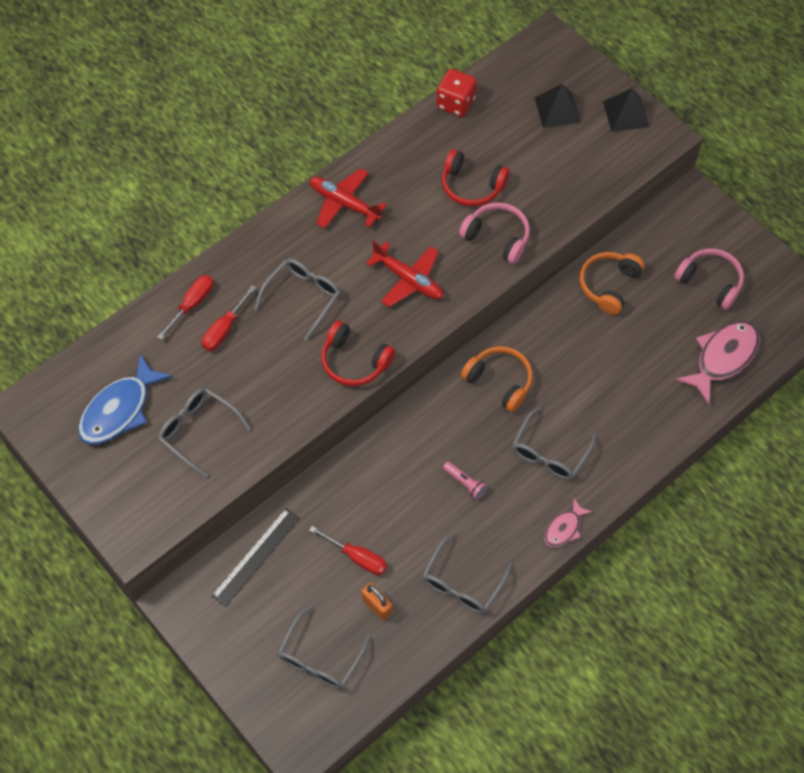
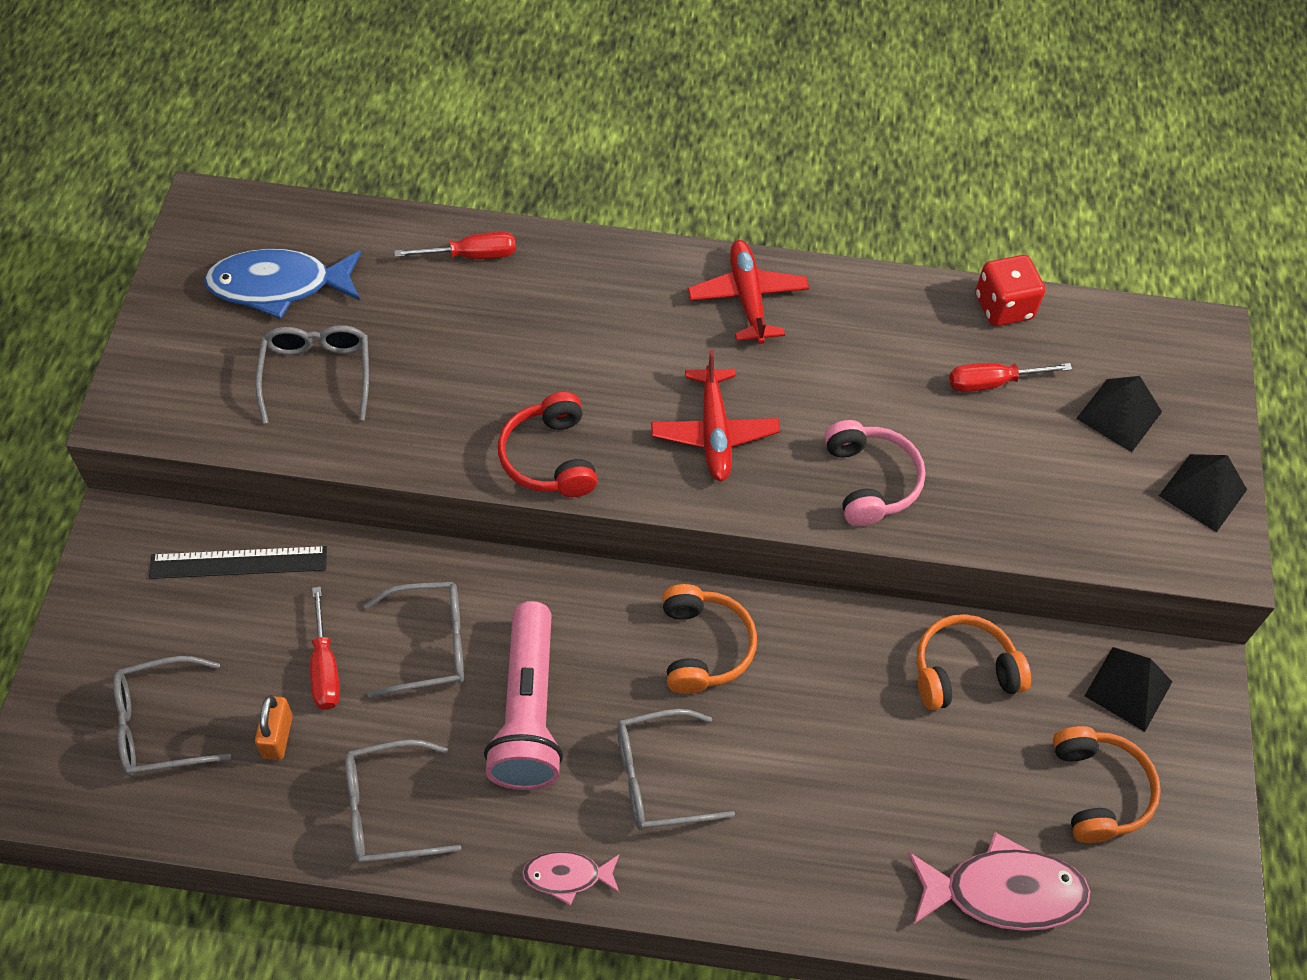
camera: 45 degrees right, 5 degrees down
(224, 329) = (468, 306): red screwdriver -> red screwdriver (991, 383)
(302, 297) = (583, 348): grey glasses -> grey glasses (429, 645)
(465, 483) = (527, 712): pink flashlight -> pink flashlight, size x2.46
(471, 186) = (910, 404): red headphones -> none
(674, 229) = (1128, 688): none -> black pyramid
(710, 282) = (1099, 790): pink headphones -> orange headphones

